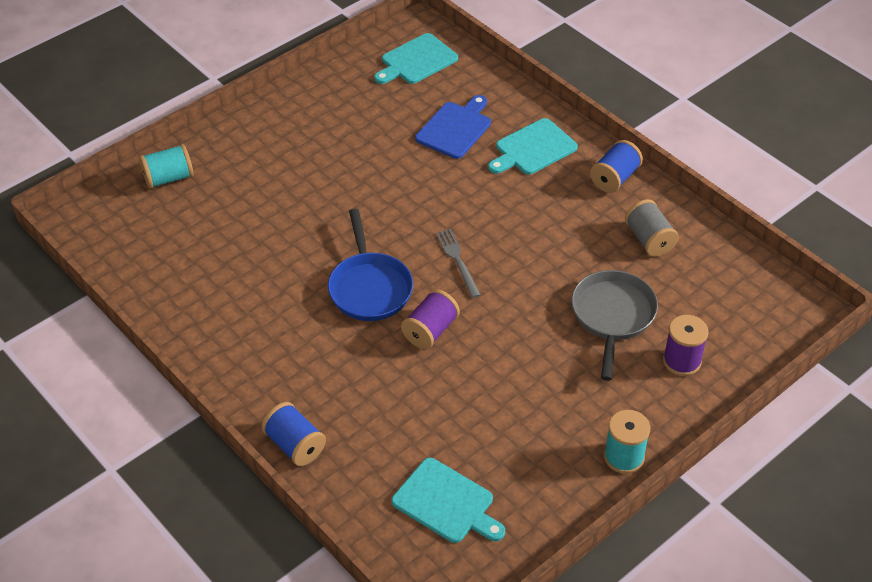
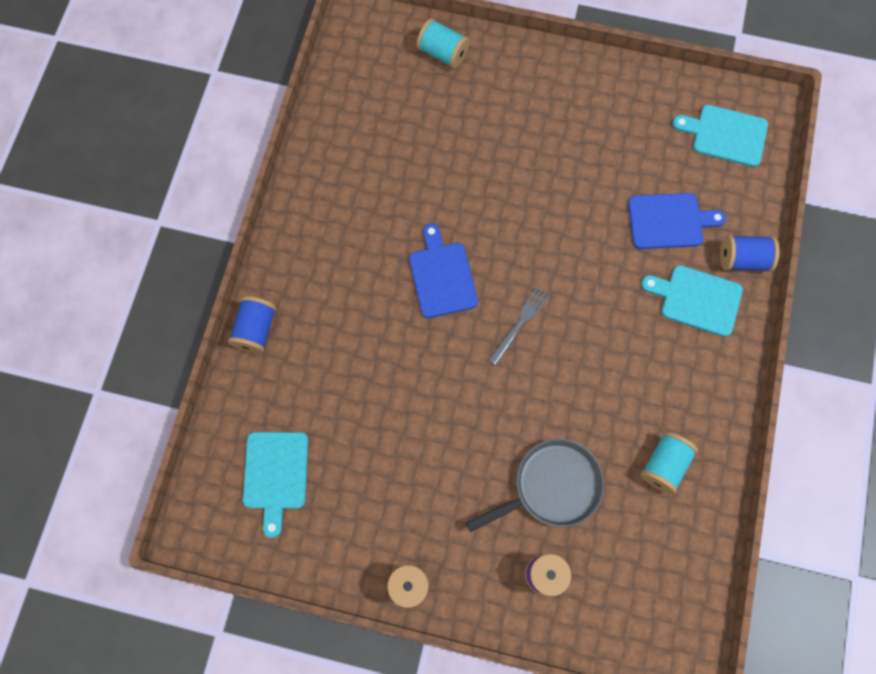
camera: 55 degrees right, 25 degrees up
(369, 287) = (442, 276): blue pan -> blue cutting board
(430, 330) = (431, 352): purple spool -> none
(614, 178) = (716, 390): blue spool -> blue spool (742, 259)
(649, 240) = (664, 465): grey spool -> turquoise spool

